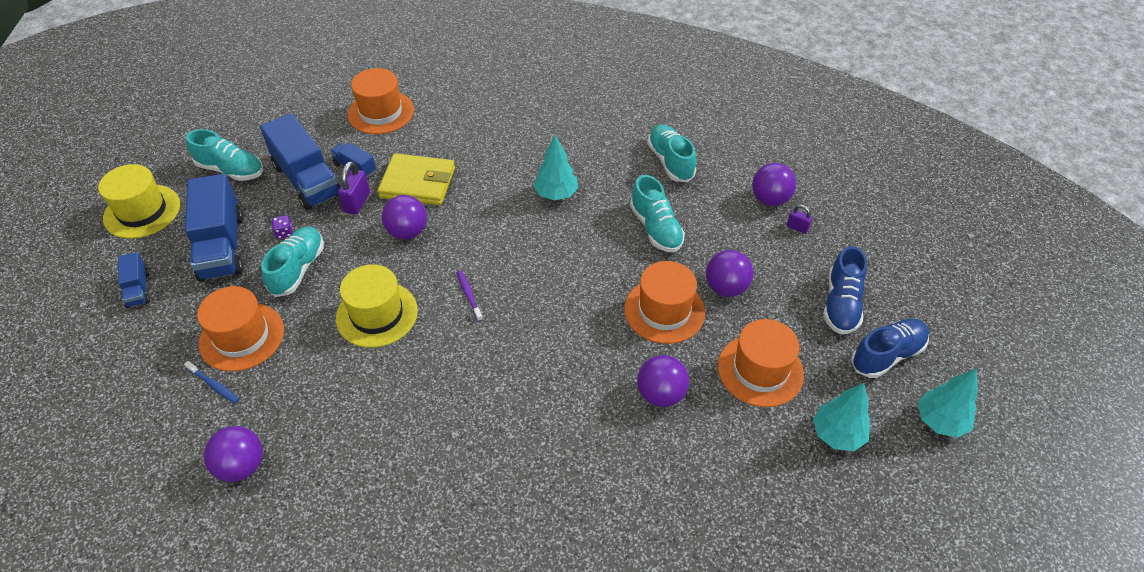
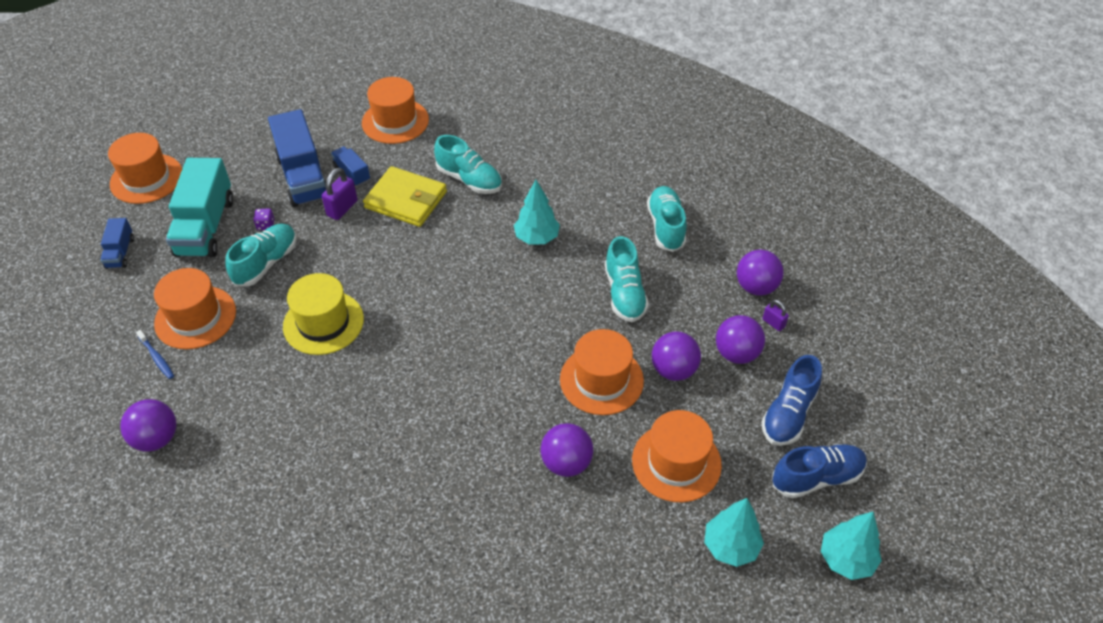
camera: 15 degrees right, 0 degrees up
(142, 211) = (146, 179): yellow hat -> orange hat
(222, 246) = (206, 227): blue truck -> turquoise truck
(231, 170) = (237, 154): turquoise shoe -> turquoise shoe (469, 180)
(407, 232) = (379, 247): purple ball -> purple ball (736, 353)
(469, 295) = (415, 322): purple toothbrush -> none

